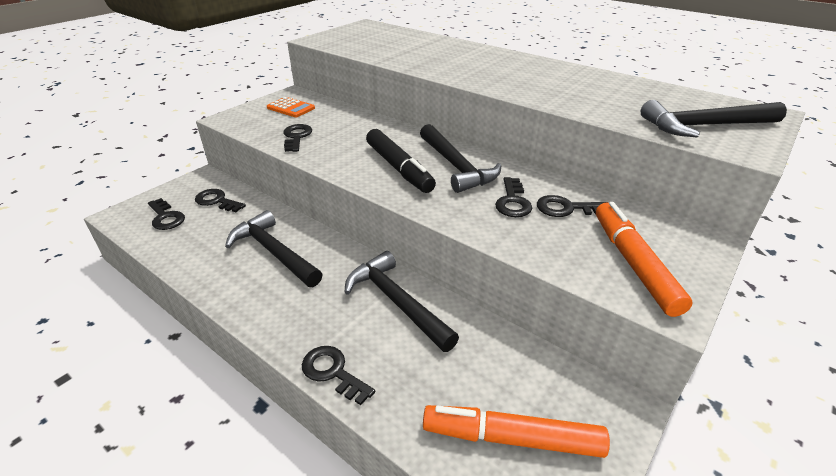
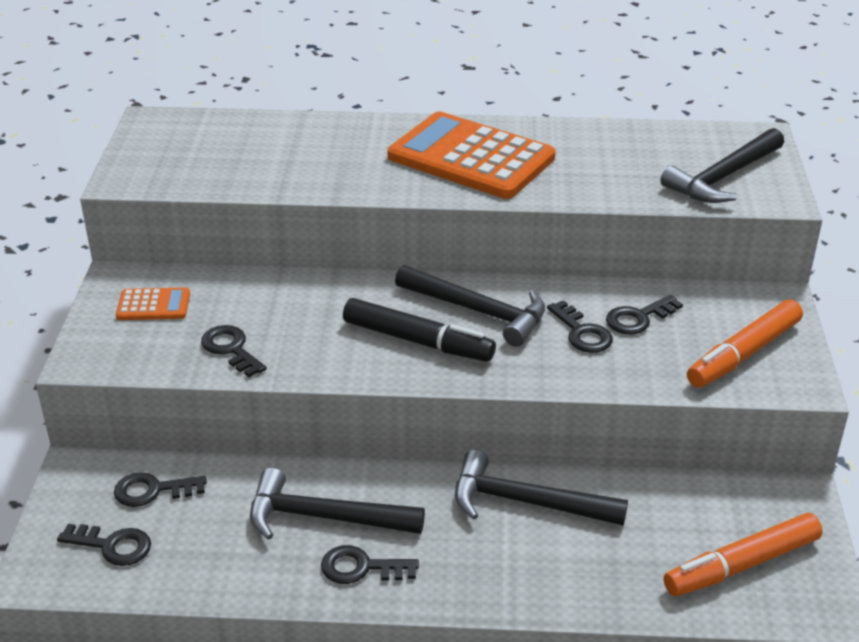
camera: 35 degrees left, 0 degrees up
(333, 372) = (542, 599): black key -> black key (361, 567)
(516, 72) = (471, 157): none -> orange calculator
(633, 263) = (743, 354): orange marker -> orange marker turned 90 degrees counterclockwise

